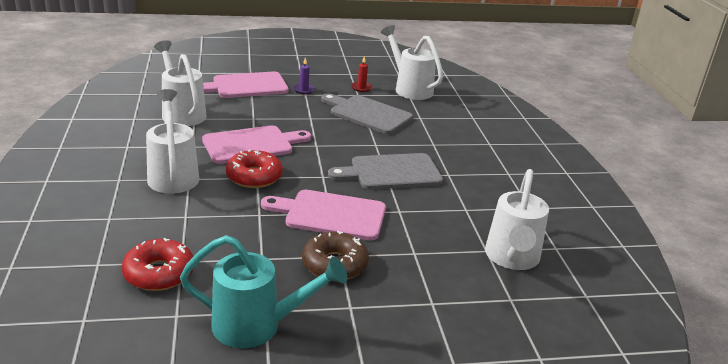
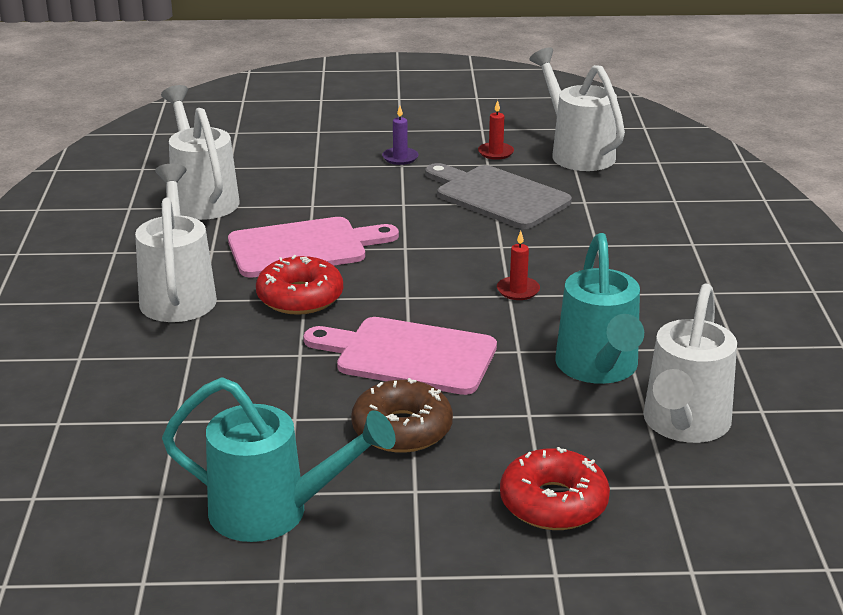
camera: 10 degrees right, 0 degrees up
(159, 273) = (142, 437): red donut -> red donut (553, 503)
(246, 86) = (309, 153): pink cutting board -> none
(391, 172) = (518, 290): grey cutting board -> red candle
(451, 222) = (598, 369): none -> turquoise watering can

